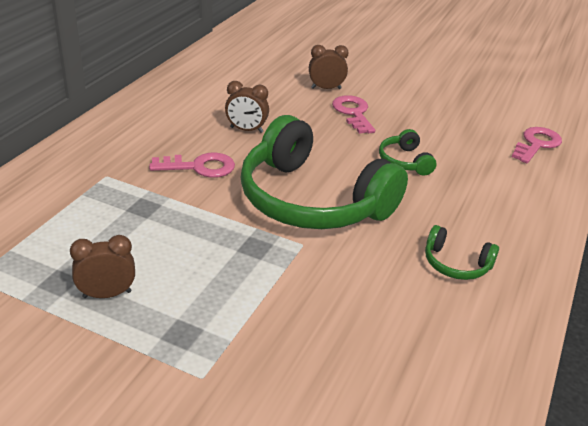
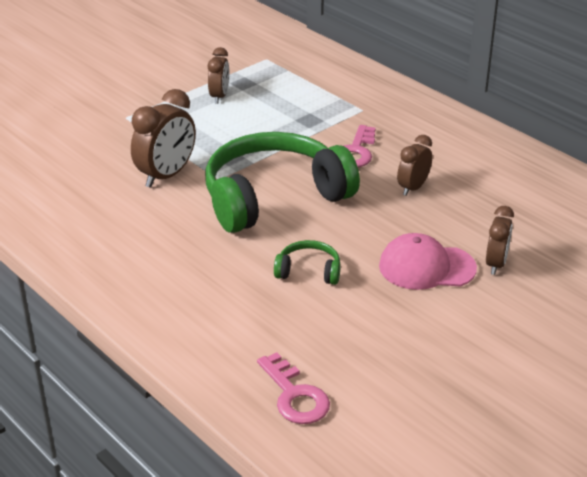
camera: 115 degrees right, 0 degrees up
(323, 286) = (166, 176): none -> brown clock
(353, 113) = (426, 267): pink key -> pink cap
(456, 264) = (142, 246): green headphones -> none

